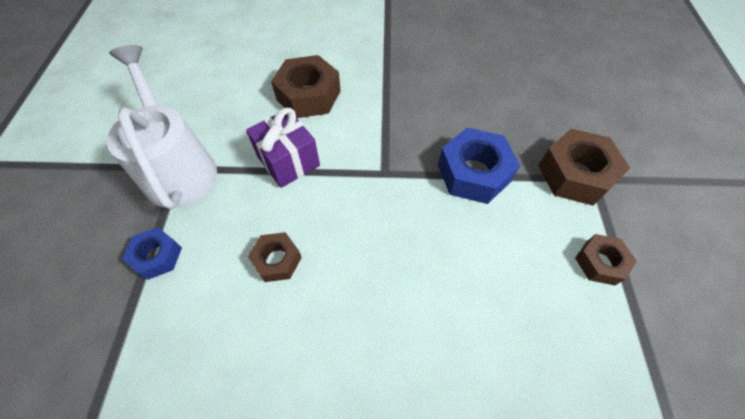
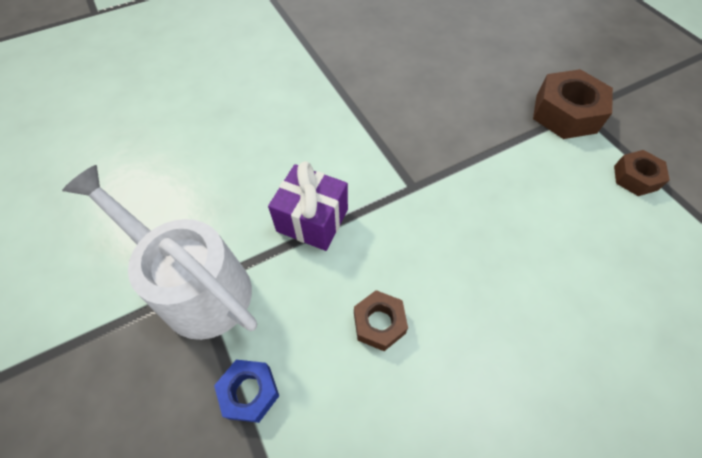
camera: 30 degrees left, 0 degrees up
(309, 95) = (280, 144): brown nut -> none
(473, 173) = (488, 150): blue nut -> none

